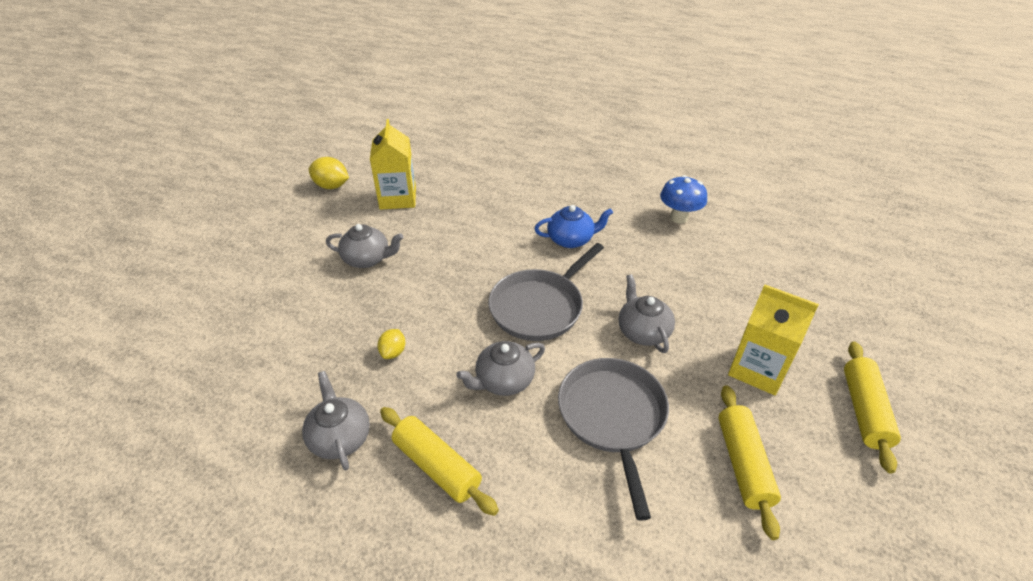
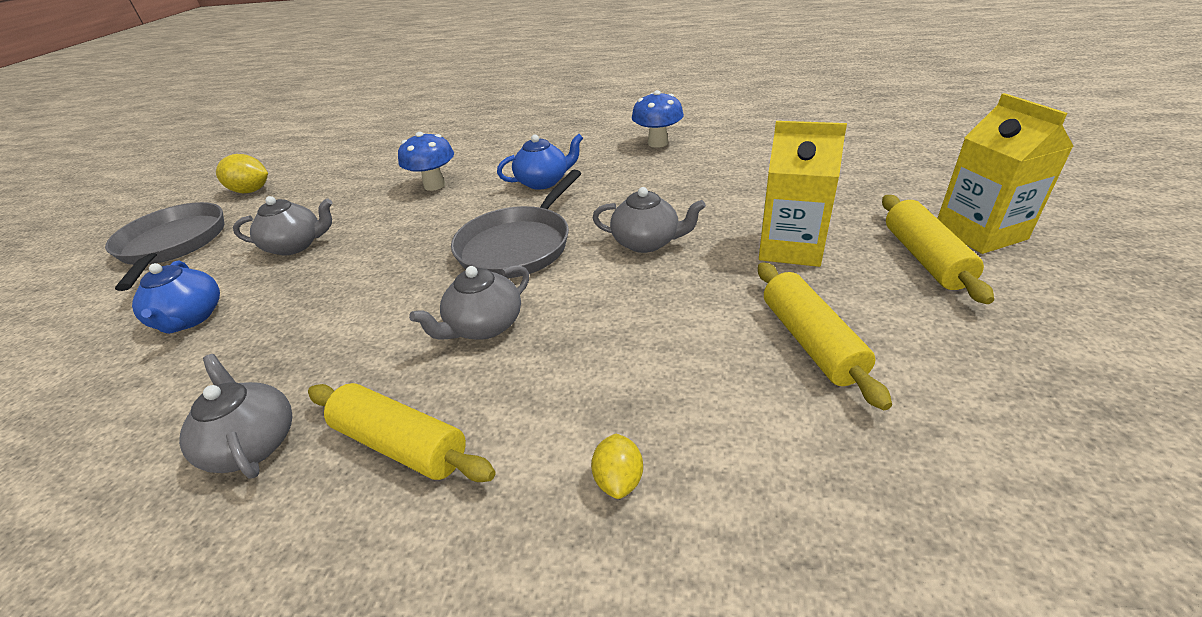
camera: 10 degrees left, 5 degrees down
(292, 313) = (190, 318): none -> blue teapot
(393, 352) = (332, 329): yellow lemon -> yellow lemon (618, 479)
(398, 198) = (334, 186): yellow carton -> yellow carton (980, 233)
(480, 219) = (434, 185): none -> blue mushroom
(612, 416) = (633, 331): grey pan -> grey pan (173, 244)
(643, 331) = (647, 242): grey teapot -> grey teapot turned 135 degrees clockwise

